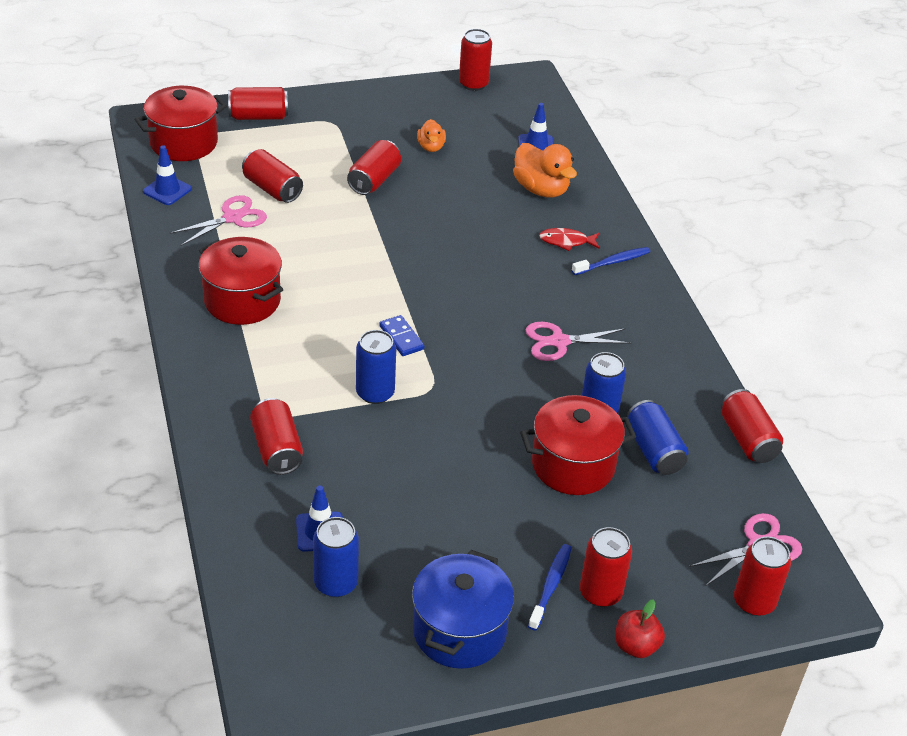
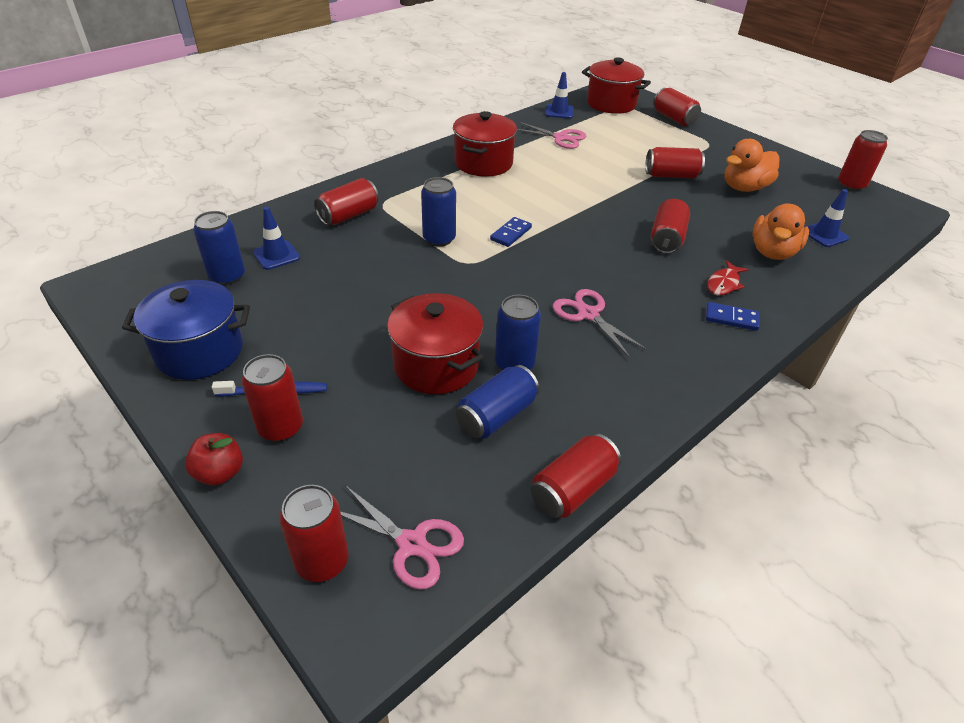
camera: 65 degrees right, 0 degrees up
(272, 189) = (608, 142): red can -> red can (667, 239)
(431, 147) = (744, 188): orange duck -> orange duck, size x1.72
(566, 241) = (724, 284): red fish -> red fish turned 120 degrees counterclockwise
(612, 262) = (731, 318): blue toothbrush -> blue domino

